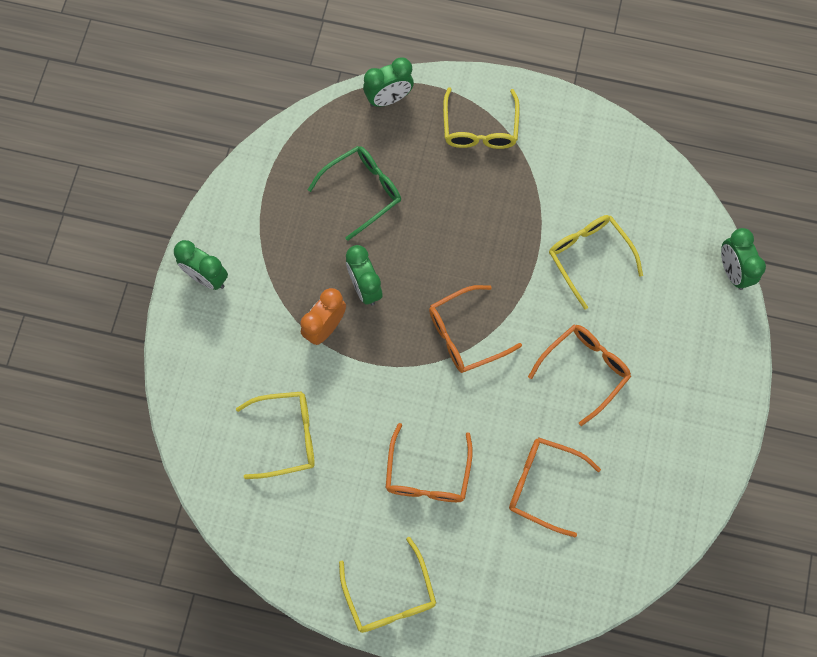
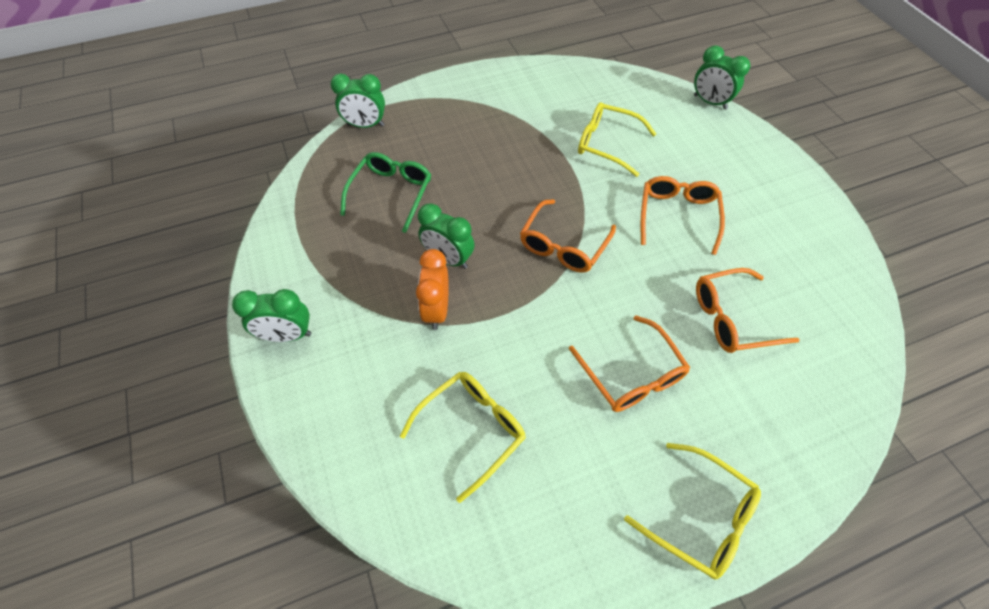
camera: 35 degrees left, 15 degrees down
(389, 98) = (365, 125): green clock -> green clock turned 60 degrees clockwise
(480, 127) = (453, 109): yellow glasses -> none

